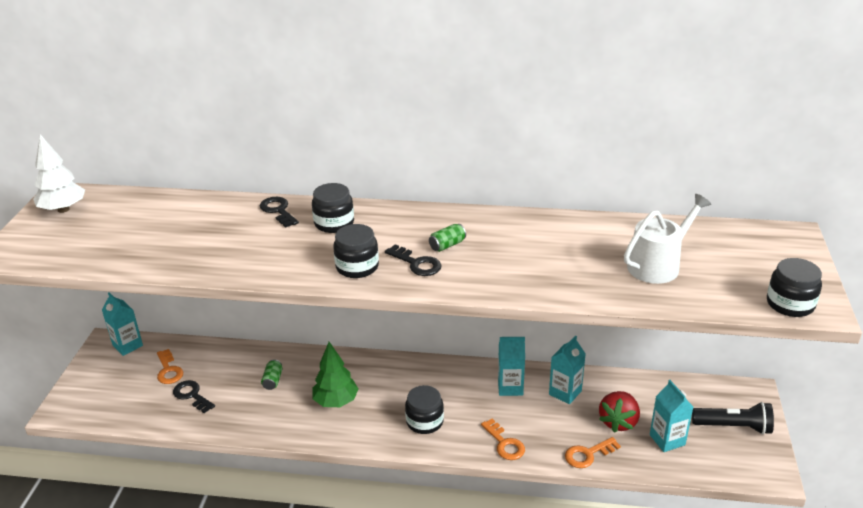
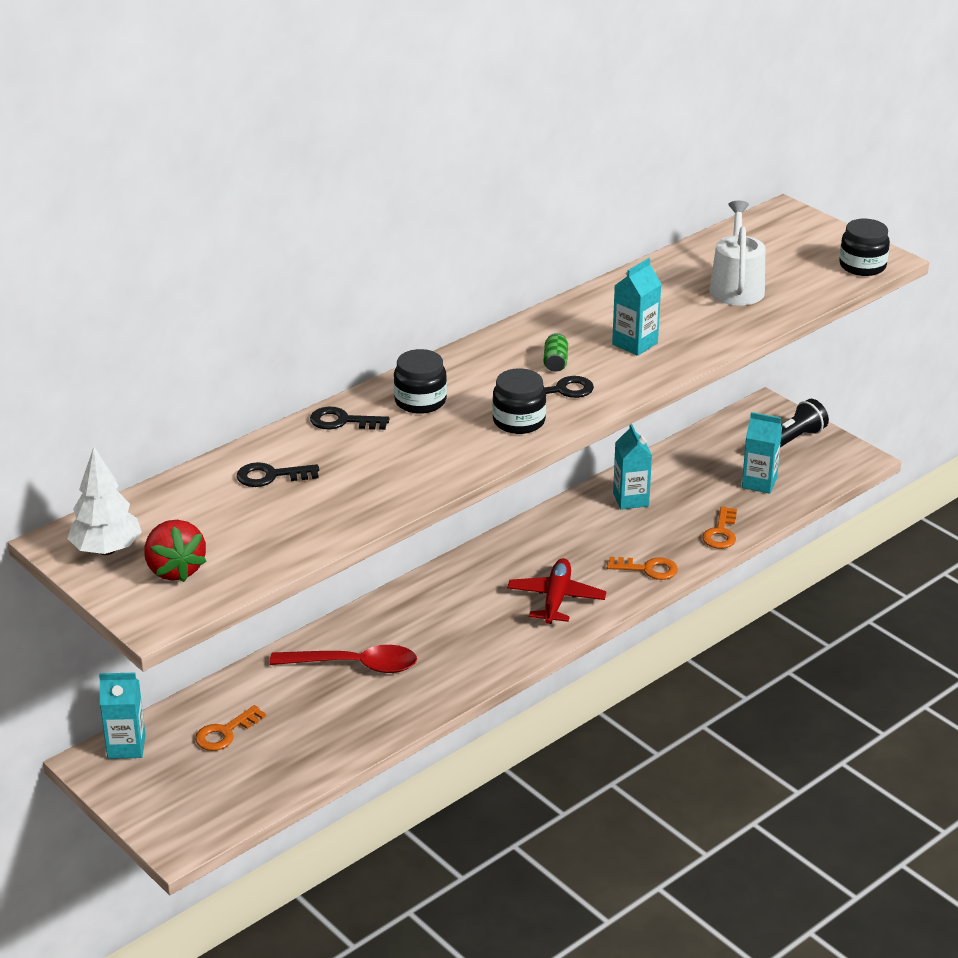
camera: 50 degrees left, 0 degrees up
(168, 370) = (225, 733): orange key -> orange key turned 120 degrees clockwise
(192, 395) = (297, 732): black key -> black key (271, 476)
(273, 380) = (354, 665): green can -> red spoon
(336, 401) = (449, 639): green tree -> none
(424, 421) = (556, 599): black jar -> red plane
(510, 387) = (580, 525): turquoise carton -> turquoise carton (635, 344)
(618, 422) = (705, 494): red strawberry -> red strawberry (175, 570)

